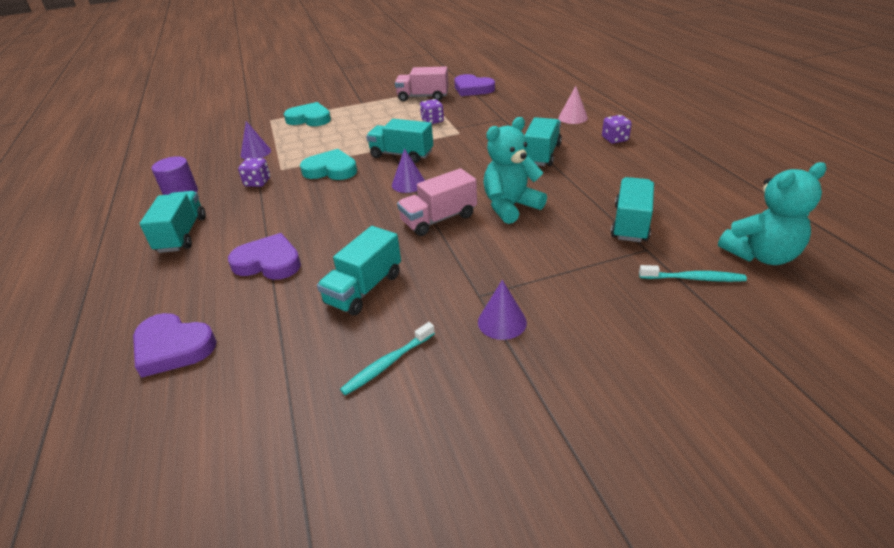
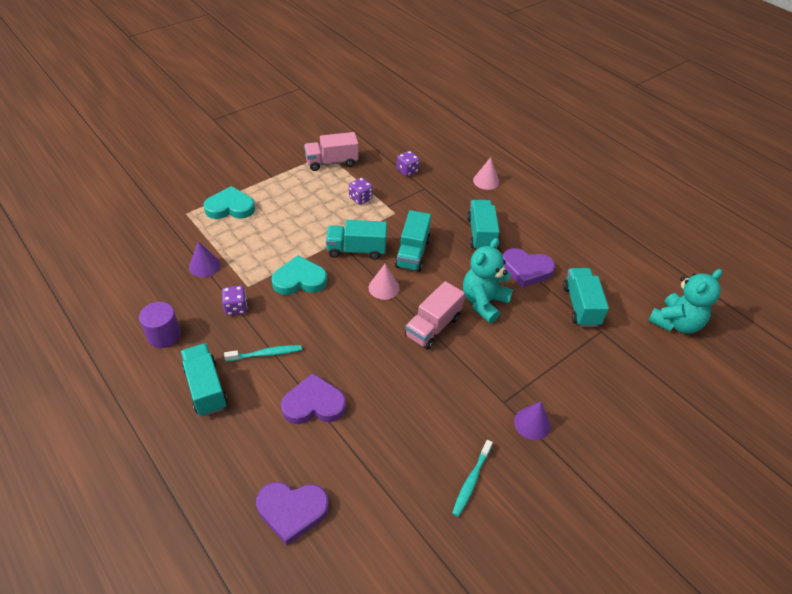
camera: 25 degrees left, 10 degrees up
(364, 289) = (413, 415): turquoise truck -> turquoise truck (412, 253)
(408, 184) = (384, 287): purple cone -> pink cone
(472, 89) = (375, 146): purple heart -> purple heart (526, 269)
(615, 139) = (532, 207): purple dice -> purple dice (407, 171)
(693, 278) = (641, 354): turquoise toothbrush -> turquoise toothbrush (266, 354)

